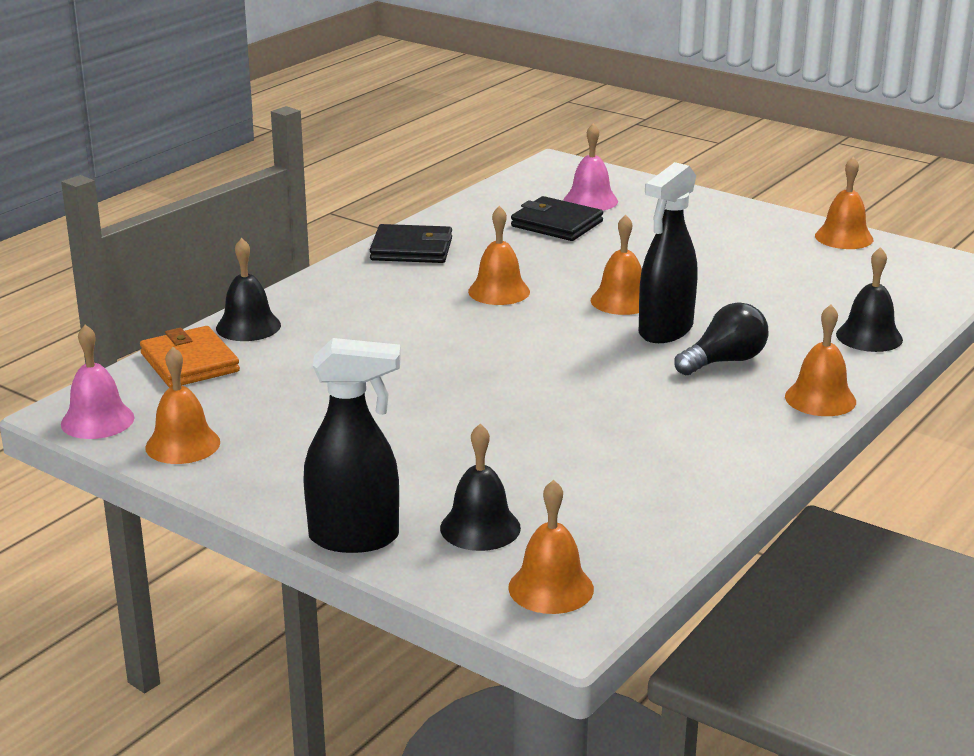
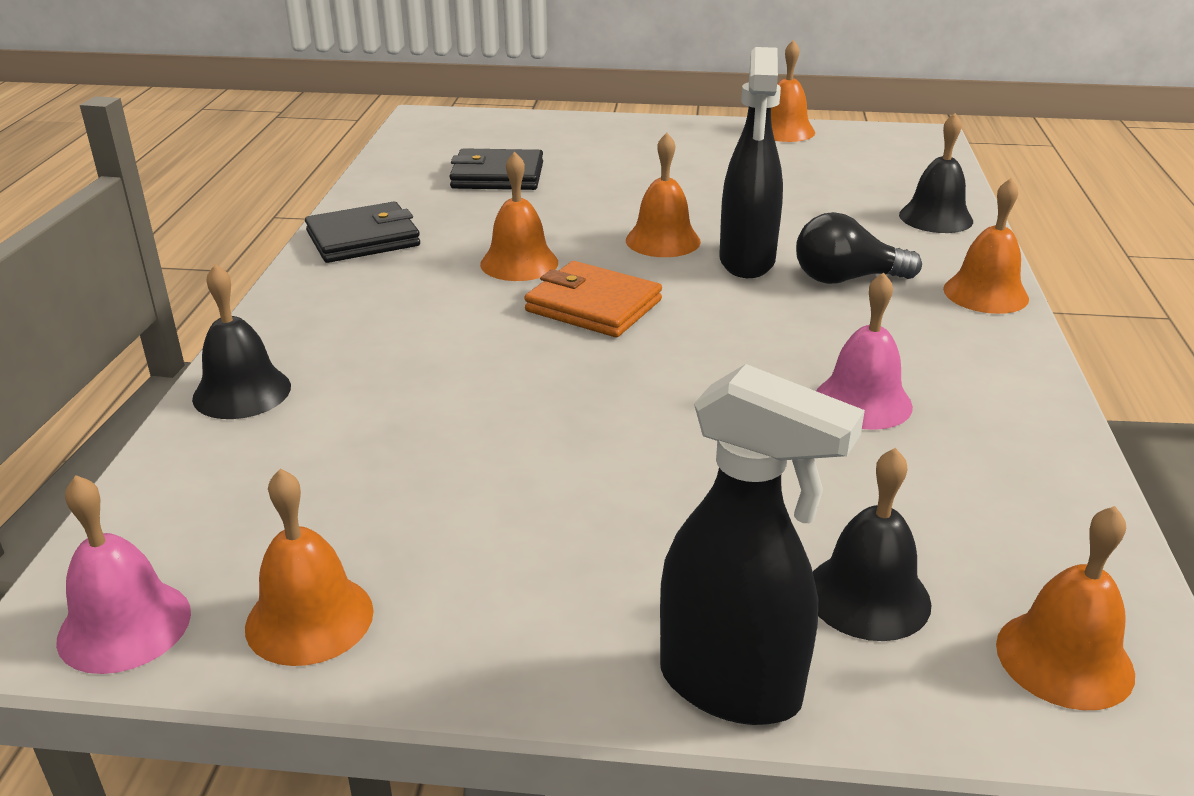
camera: 30 degrees left, 5 degrees up
(189, 362) = (200, 473): orange wallet -> orange wallet (593, 306)
(355, 538) = (731, 687): black spray bottle -> black spray bottle turned 60 degrees clockwise
(590, 201) = (505, 145): pink bell -> pink bell (863, 402)
(724, 361) = (846, 279): black light bulb -> black light bulb turned 120 degrees counterclockwise

